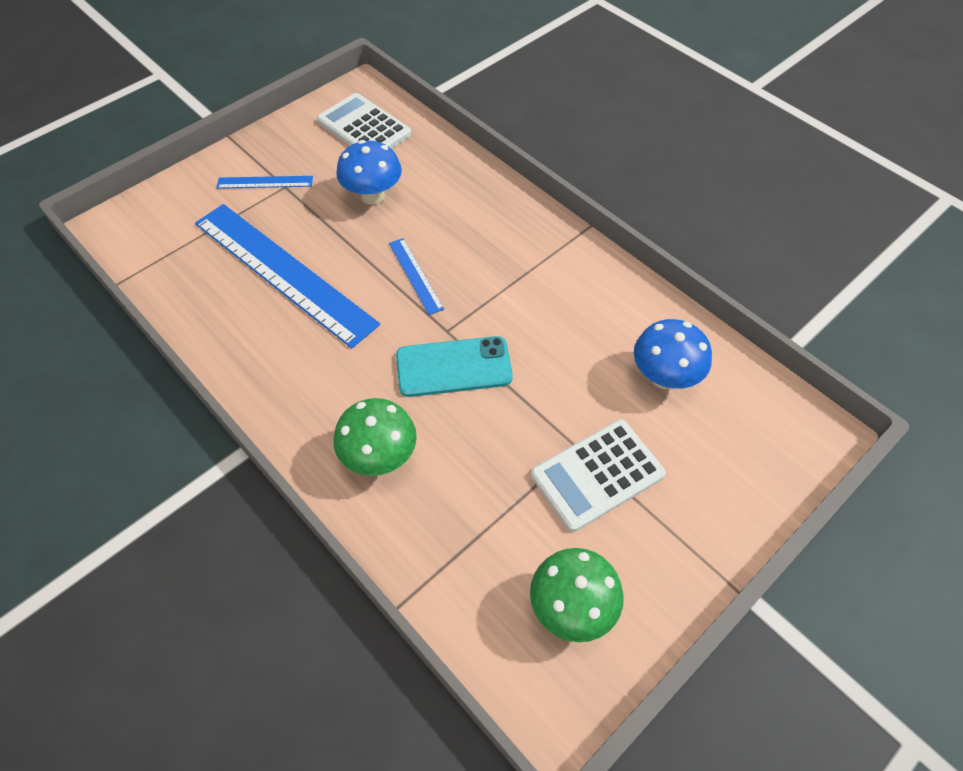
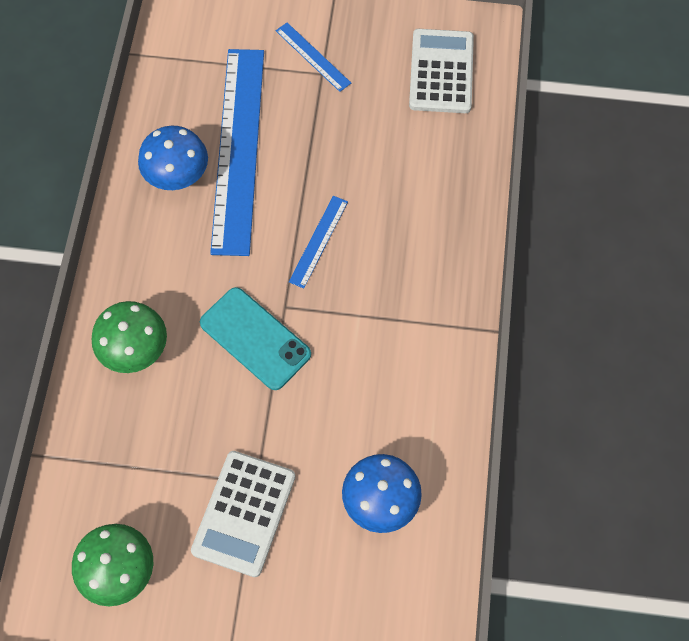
camera: 50 degrees right, 10 degrees up
(373, 196) = (371, 143): blue mushroom -> blue mushroom (178, 177)
(597, 475) = (244, 513): white calculator -> white calculator turned 90 degrees counterclockwise

